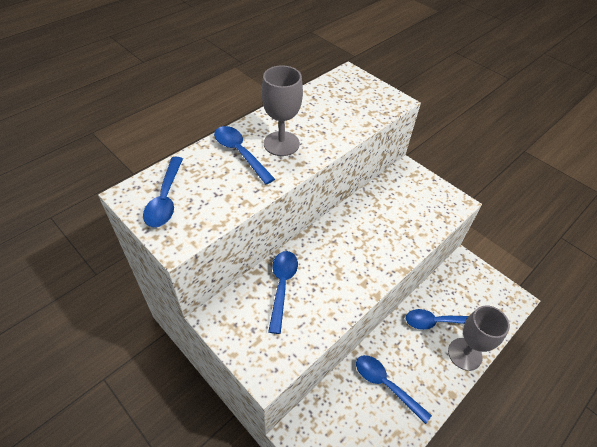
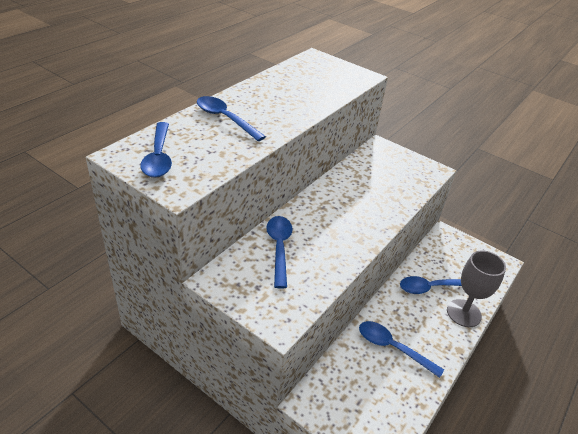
camera: 10 degrees left, 10 degrees down
(281, 143) = (264, 110): grey goblet -> none

